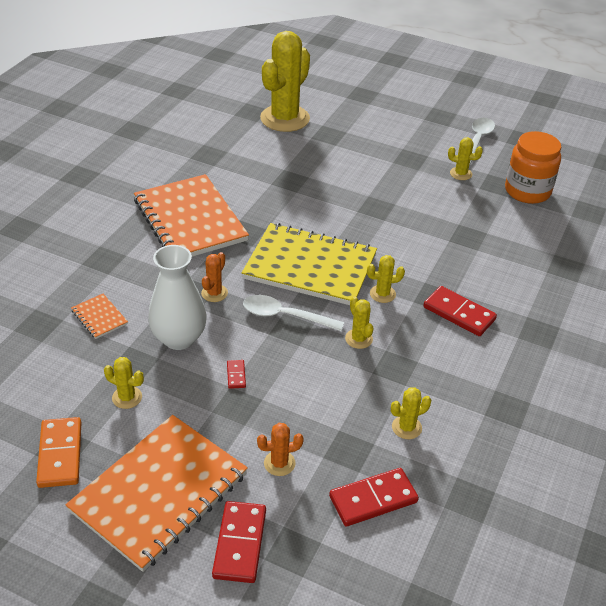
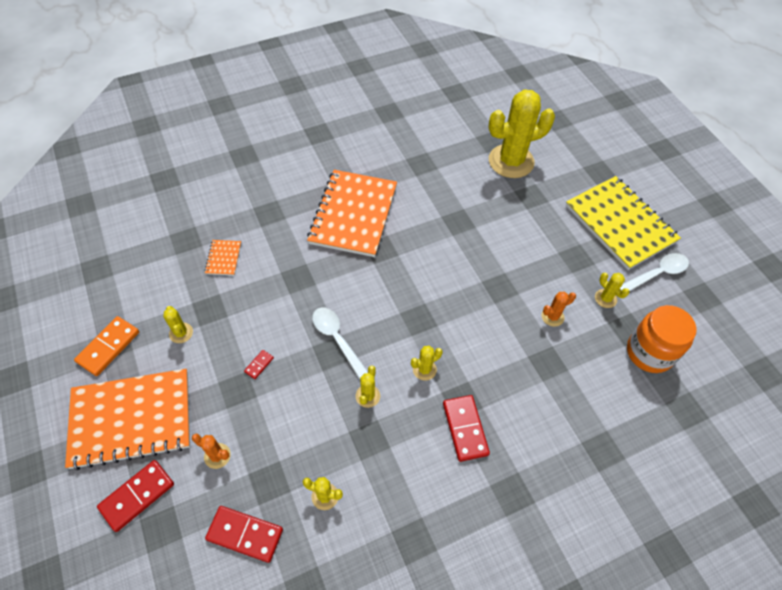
camera: 40 degrees right, 15 degrees up
(179, 338) = (253, 309): white vase -> none
(214, 293) = (310, 287): orange cactus -> orange cactus (552, 316)
(310, 267) = (396, 309): yellow notebook -> yellow notebook (620, 224)
(382, 294) = (424, 369): yellow cactus -> yellow cactus turned 60 degrees counterclockwise

